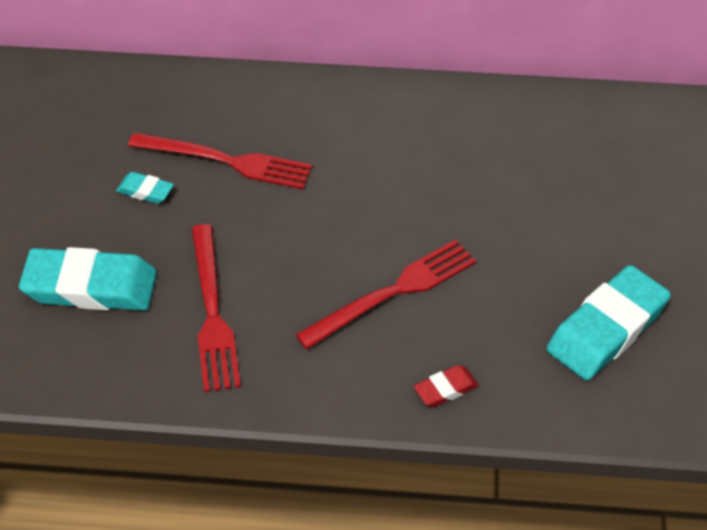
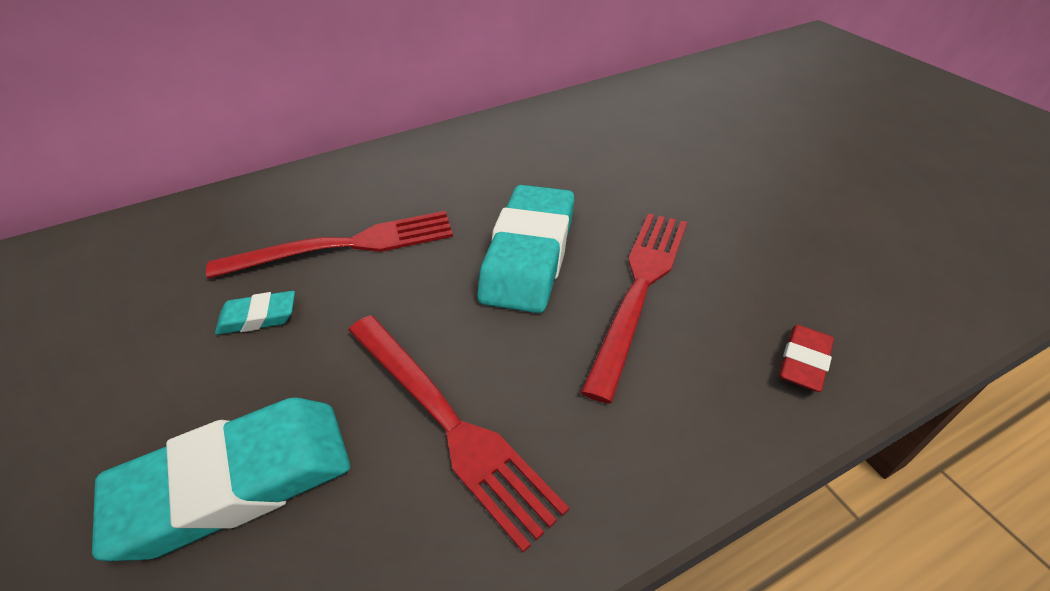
camera: 30 degrees left, 5 degrees down
(606, 329) = (860, 225): turquoise eraser -> turquoise eraser (529, 255)

